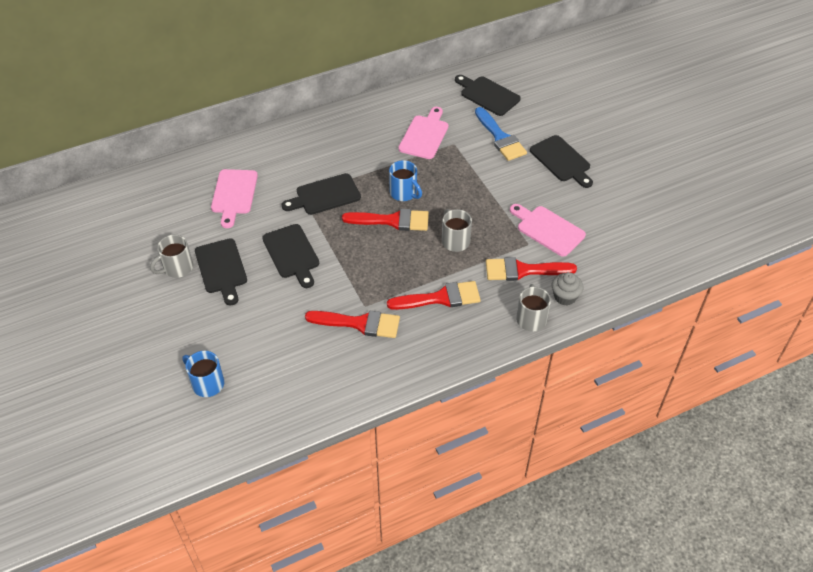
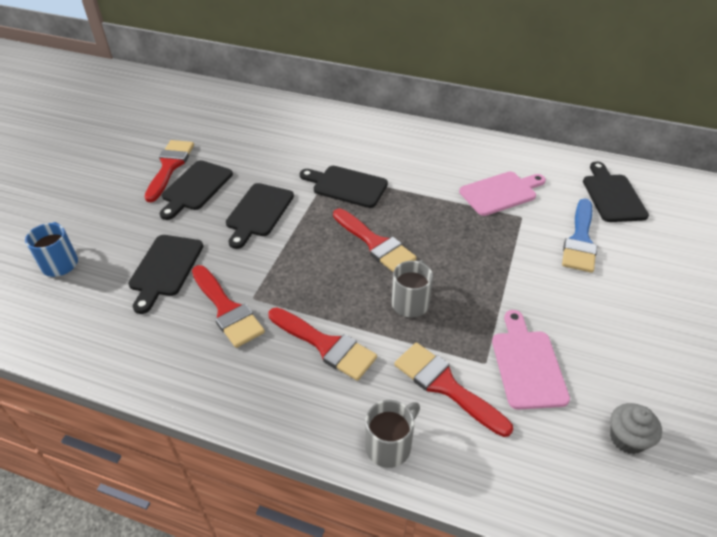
camera: 45 degrees right, 5 degrees down
(177, 268) = (170, 166): grey mug -> red brush
(234, 194) = (281, 142): pink cutting board -> none
(404, 193) = (417, 227): blue mug -> none
(561, 160) = (630, 305): black cutting board -> black cutting board (165, 268)
(565, 297) = (459, 454): grey cupcake -> grey cupcake (627, 438)

